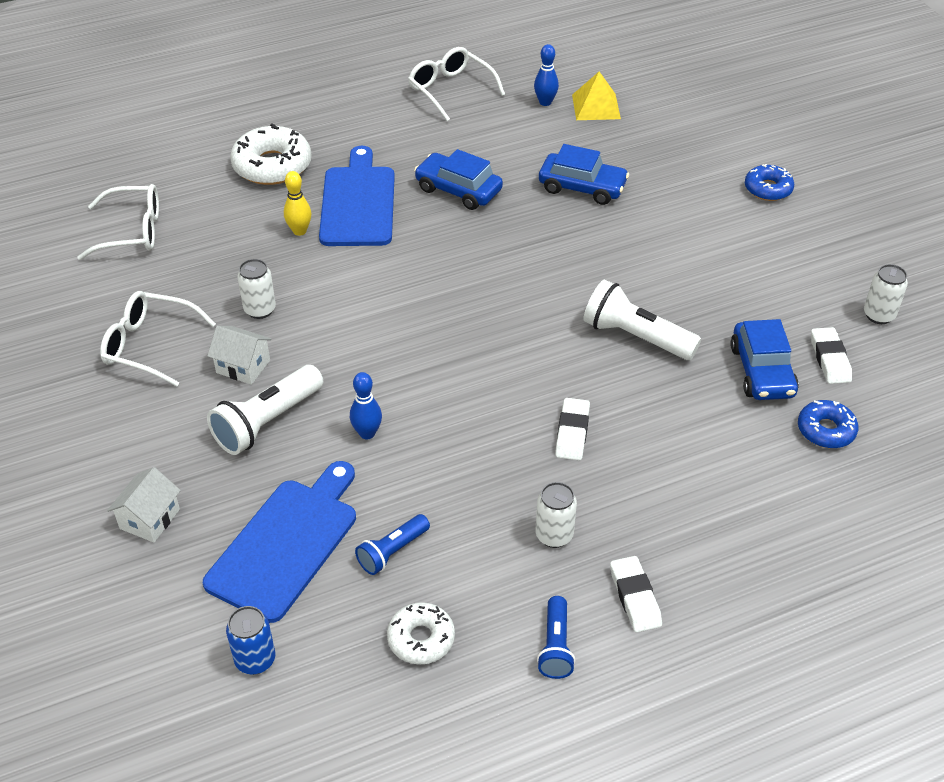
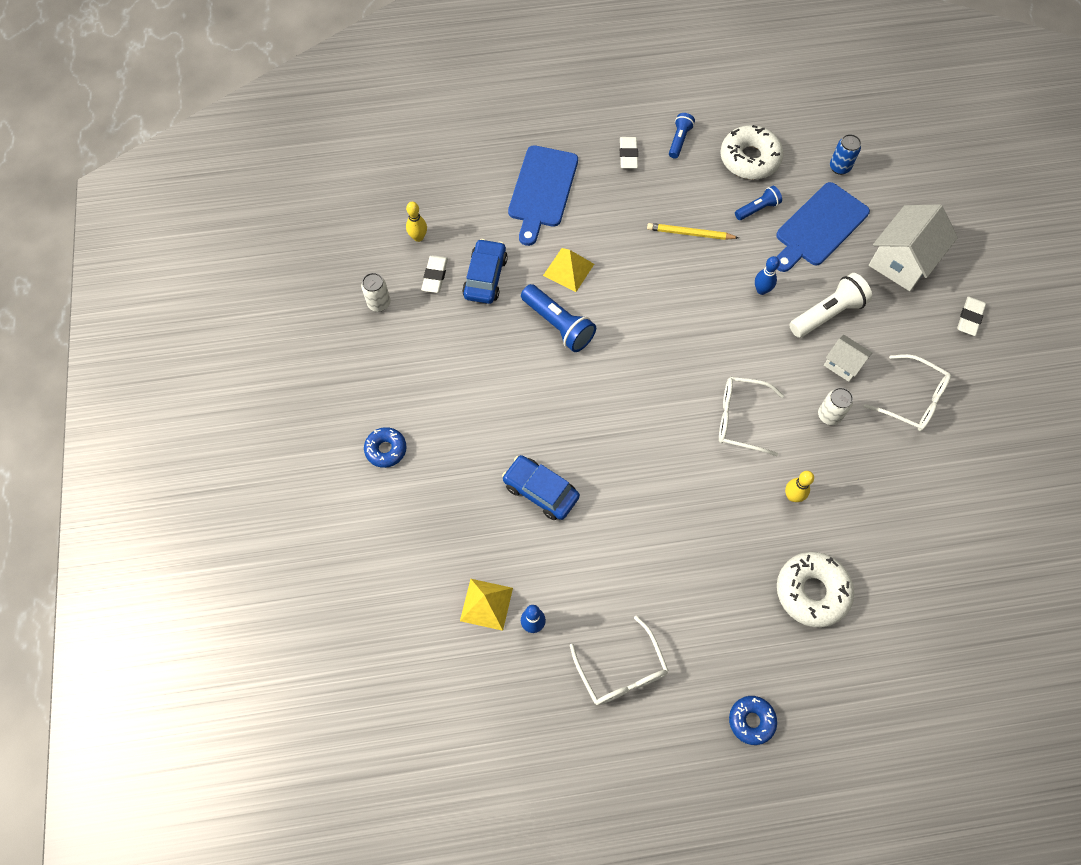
camera: 165 degrees left, 20 degrees up
(131, 231) = (937, 531): white glasses -> white glasses (741, 419)
(150, 519) = (902, 261): white house -> white house, size x1.87
(358, 203) = (738, 520): blue cutting board -> blue cutting board (542, 190)
(421, 639) = (749, 159): white donut -> white donut, size x1.68
(458, 190) = (648, 514): blue car -> none
(493, 490) = (690, 233): none -> yellow pencil
(554, 535) = (661, 198): white can -> none
(572, 432) = (628, 261): white eraser -> white eraser (969, 318)
(636, 337) = (558, 325): white flashlight -> blue flashlight
(653, 403) = (568, 269): none -> yellow pyramid
(826, 430) = (468, 226): blue donut -> blue donut (751, 721)
(886, 401) = (418, 237): none -> yellow bowling pin

